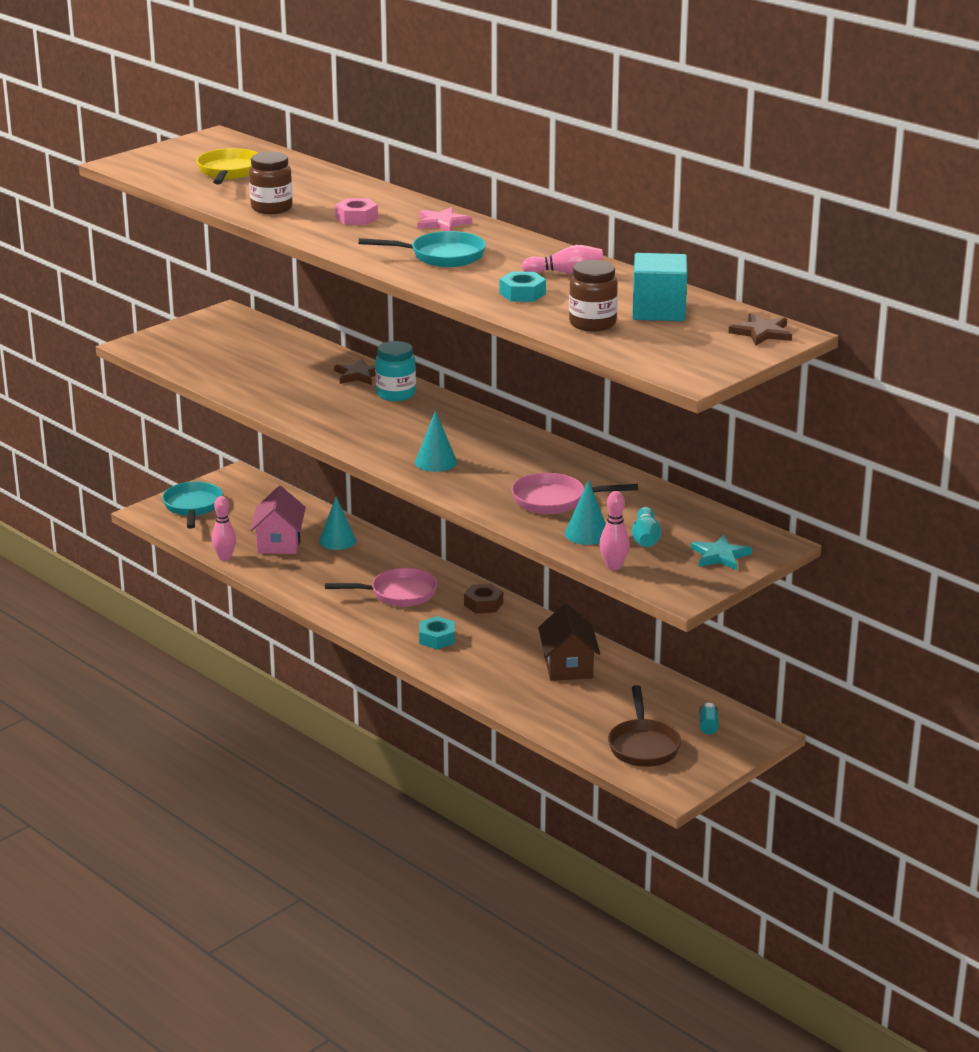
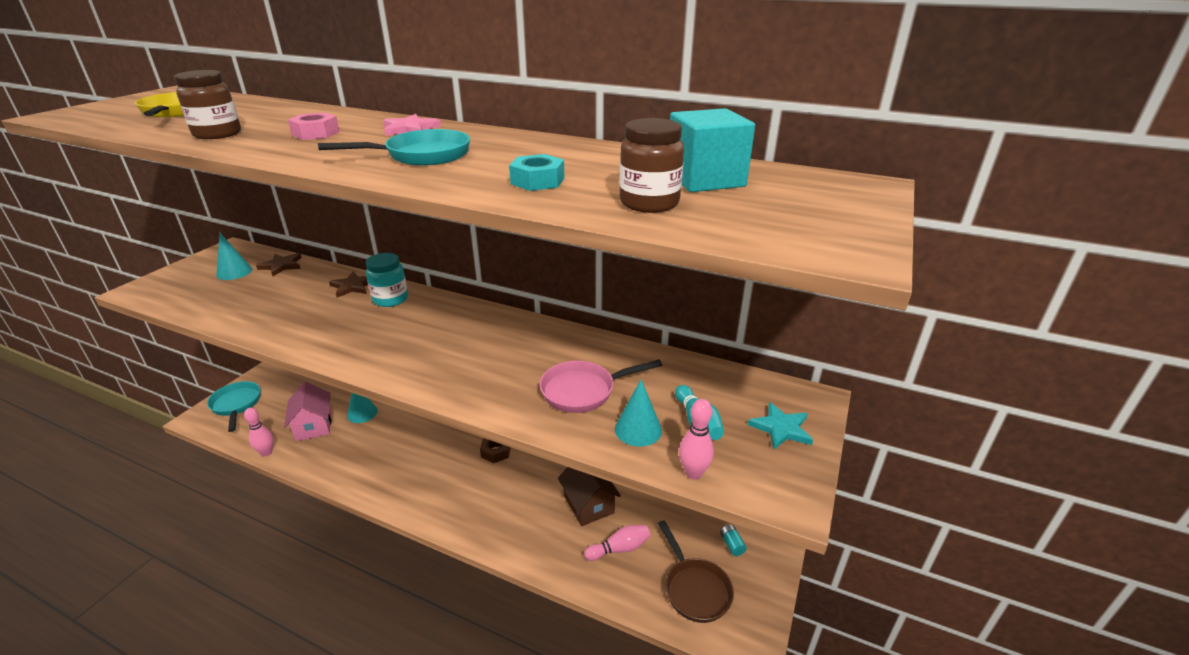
camera: 20 degrees left, 5 degrees up
(398, 594) = (424, 457): pink pan -> none
(435, 462) = (449, 367): turquoise cone -> turquoise cone (234, 272)
(437, 638) = (469, 501): turquoise nut -> none
(566, 273) = (568, 156): pink bowling pin -> pink bowling pin (619, 548)
(761, 333) = (842, 187): brown star -> brown star (281, 266)

